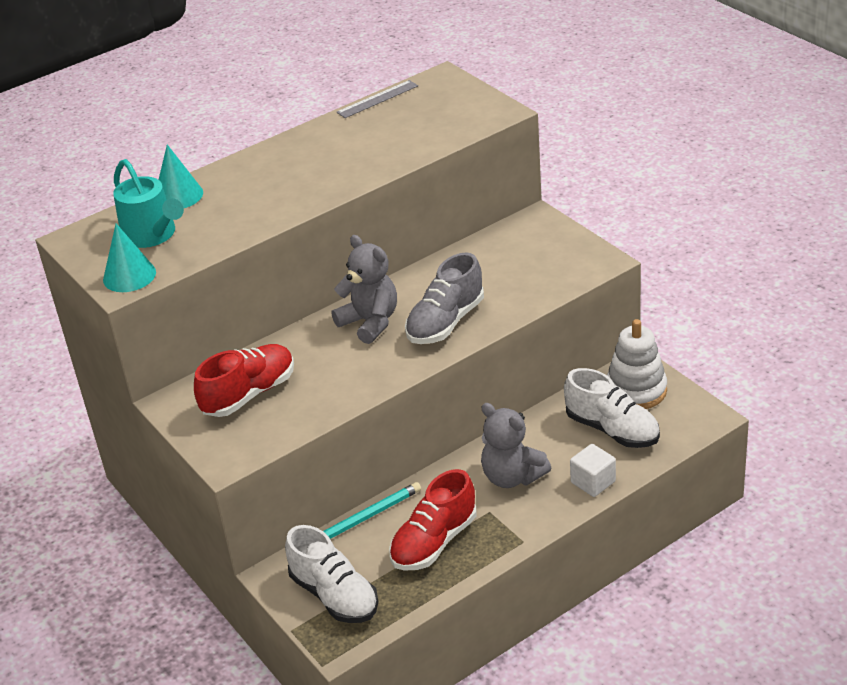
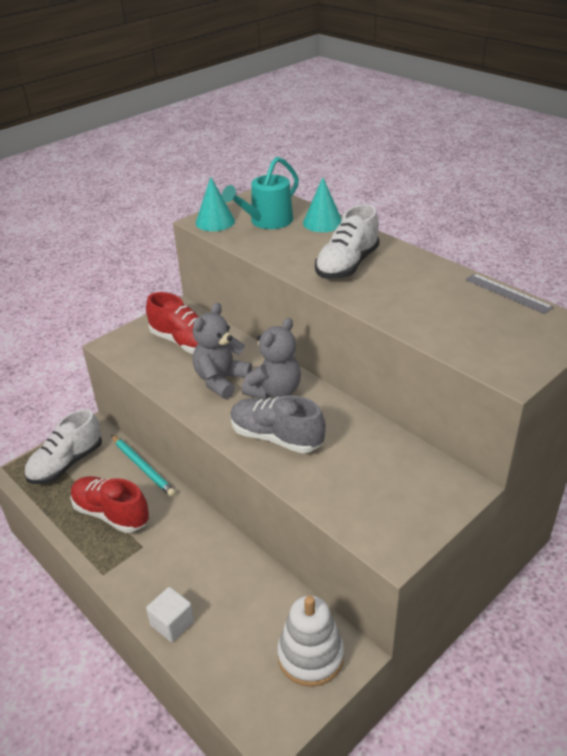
camera: 80 degrees right, 0 degrees up
(512, 477) = (184, 558): grey teddy bear -> grey teddy bear (221, 380)
(612, 429) = (247, 636): white shoe -> white shoe (347, 265)

